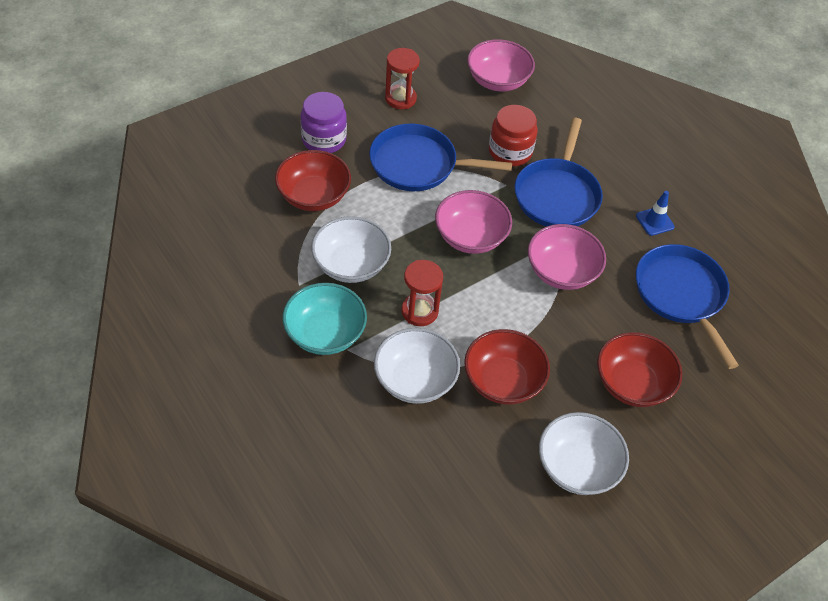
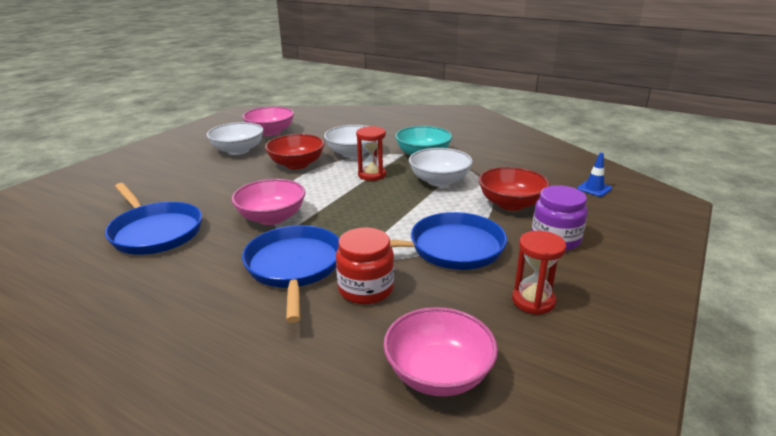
camera: 160 degrees right, 25 degrees down
(470, 237) = (362, 216): pink bowl -> pink bowl (270, 132)
(632, 383) = (203, 182): red bowl -> none
(654, 221) = (177, 276): blue traffic cone -> blue traffic cone (594, 188)

